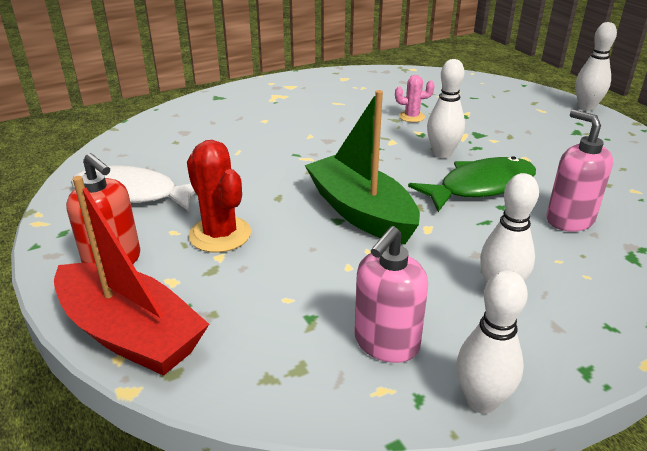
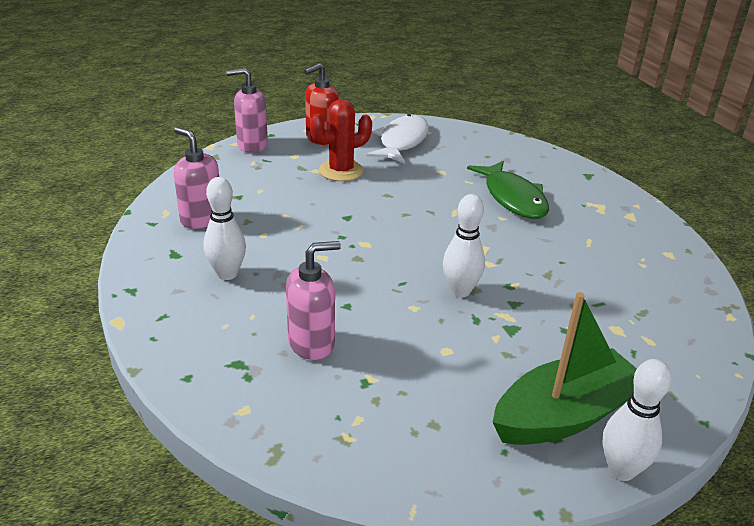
camera: 95 degrees right, 0 degrees up
(130, 334) = (252, 145): red boat -> pink soap dispenser
(361, 212) = (356, 228): green boat -> green boat (565, 415)
(412, 117) = (557, 287): pink cactus -> none
(481, 187) = (386, 301): green fish -> green fish (513, 198)
(481, 401) = (135, 243): white bowling pin -> none

